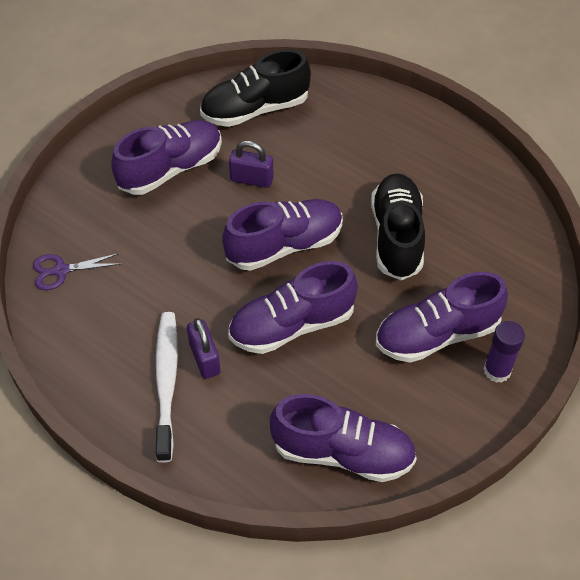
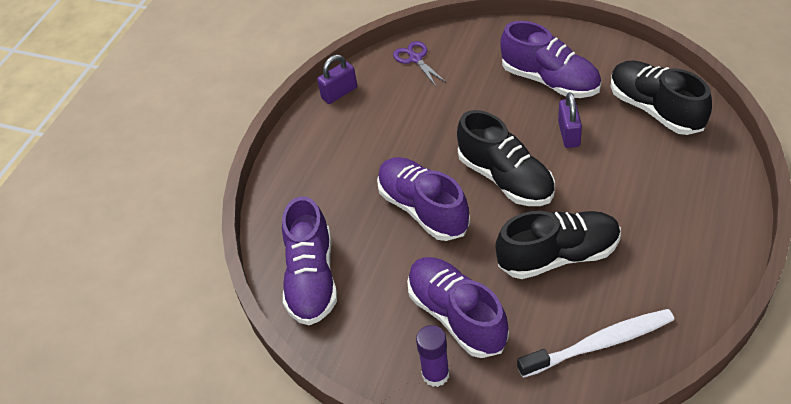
camera: 80 degrees right, 5 degrees down
(166, 382) = (339, 151): white toothbrush -> white toothbrush (599, 343)
(205, 358) = (369, 165): purple padlock -> purple padlock (339, 93)
(284, 245) = (506, 178): purple shoe -> black shoe

